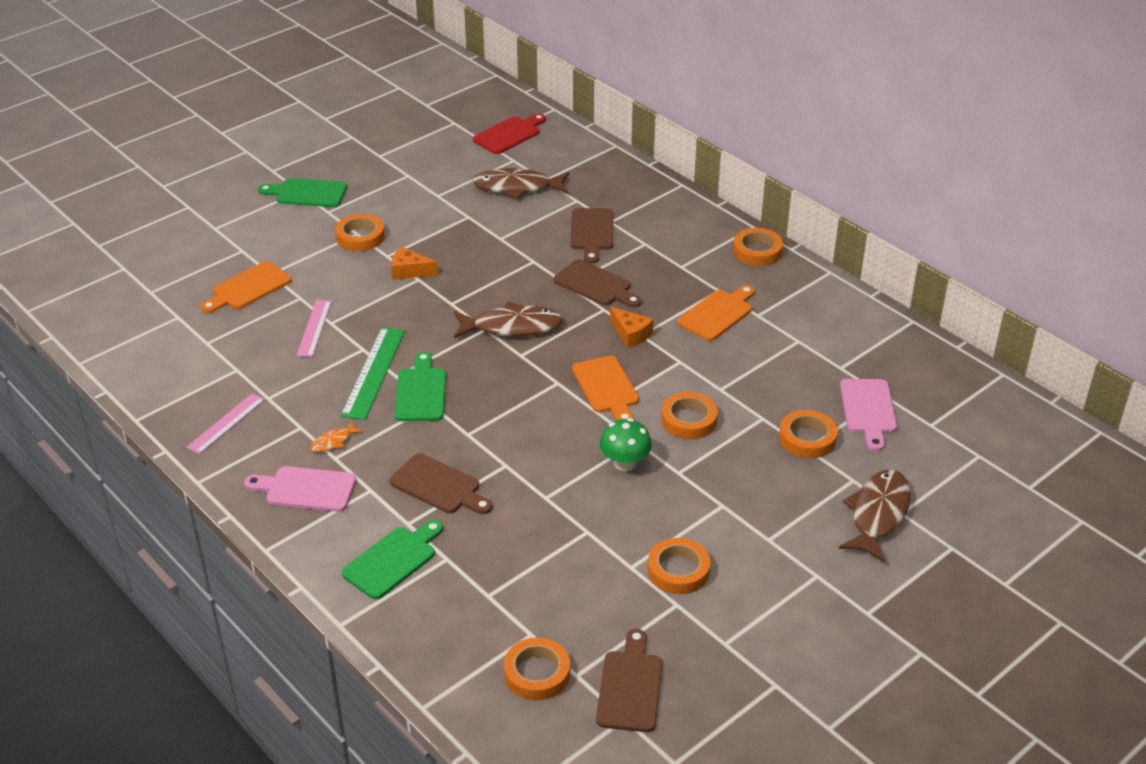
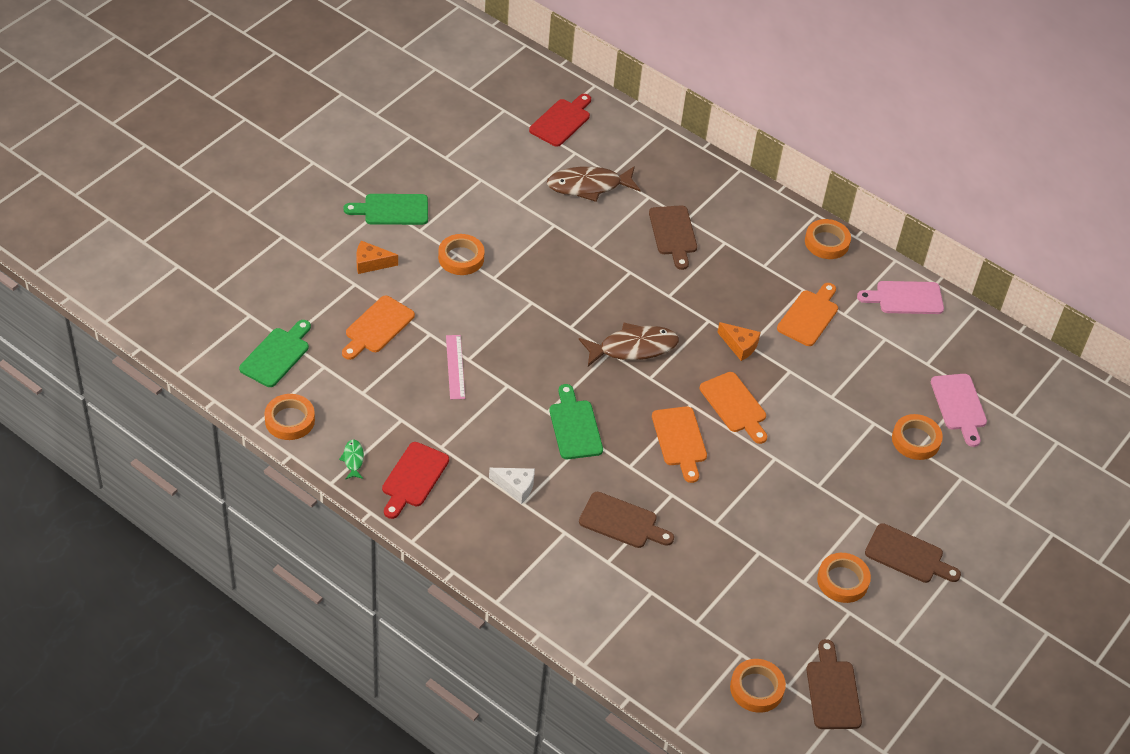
camera: 15 degrees left, 10 degrees up
(169, 401) = (353, 459): none -> green fish
(226, 423) = (413, 478): pink ruler -> red cutting board
(306, 489) = (509, 538): pink cutting board -> pink cutting board (905, 298)
(333, 441) = (516, 487): orange fish -> white cheese
(374, 372) = (526, 410): green ruler -> none
(392, 560) = (607, 599): green cutting board -> green cutting board (276, 355)
(409, 271) = (520, 294): orange cheese -> orange cheese (371, 263)
(533, 414) = (680, 440): none -> orange cutting board
(595, 285) = (693, 294): brown cutting board -> brown cutting board (908, 555)
(625, 463) = (771, 481): green mushroom -> none
(688, 420) = (813, 432): orange tape -> orange tape (290, 420)
(878, 514) = (988, 509): brown fish -> none

